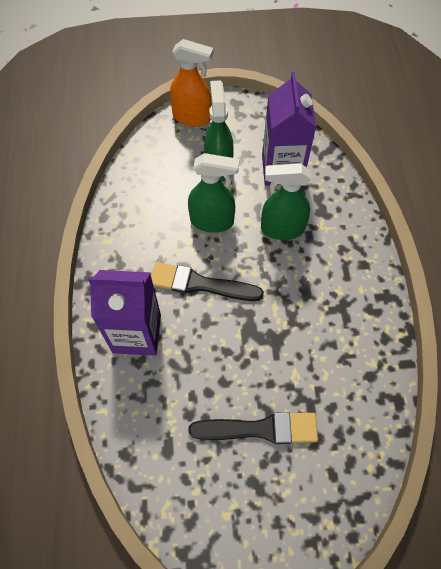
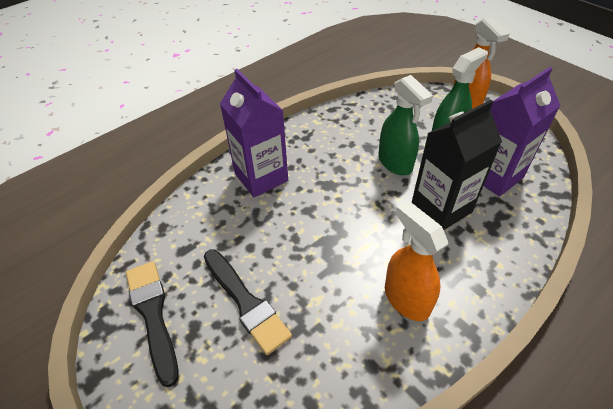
camera: 55 degrees right, 15 degrees down
(200, 284) = (335, 187): black brush -> black brush (153, 315)
(282, 229) = (441, 208): green spray bottle -> black carton
(338, 315) = (406, 299): none -> orange spray bottle

